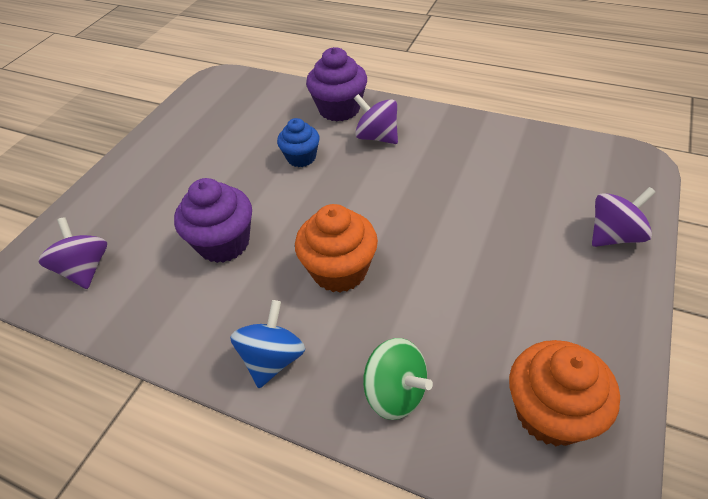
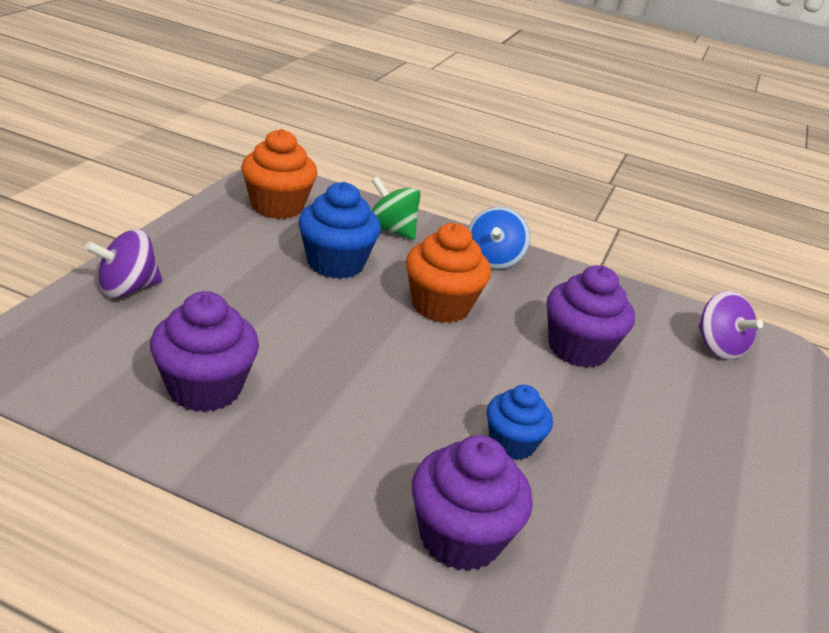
camera: 170 degrees right, 15 degrees down
(377, 137) = (390, 462): purple spinning top -> none
(448, 310) = (335, 263): none -> blue cupcake
(501, 162) = (205, 388): none -> purple cupcake

